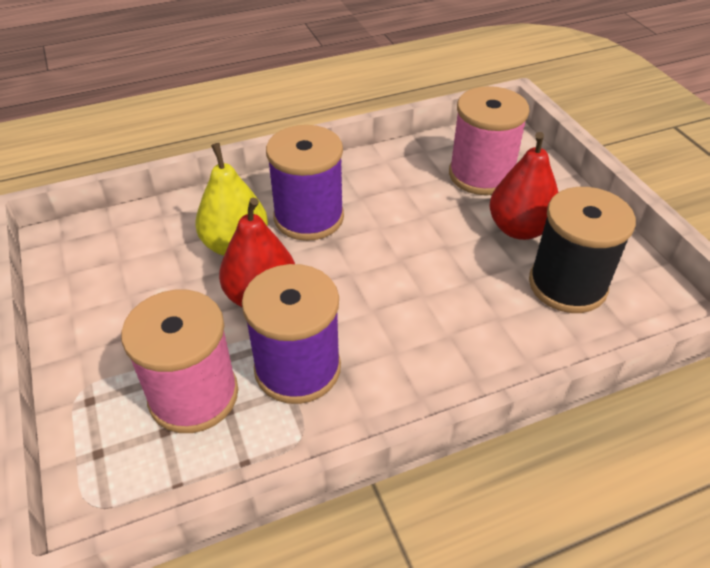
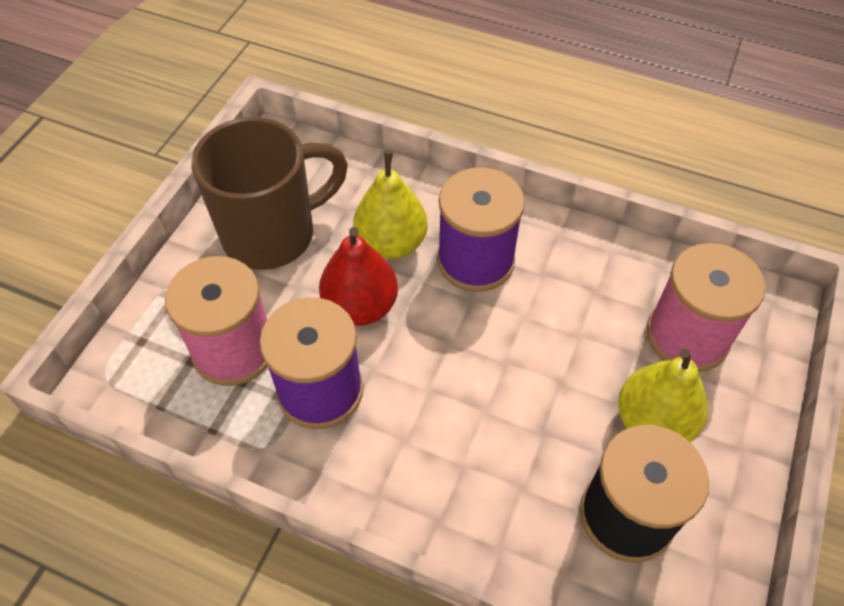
camera: 45 degrees right, 10 degrees up
(130, 299) = (273, 234): none -> brown mug
(519, 228) = (653, 422): red pear -> yellow pear

